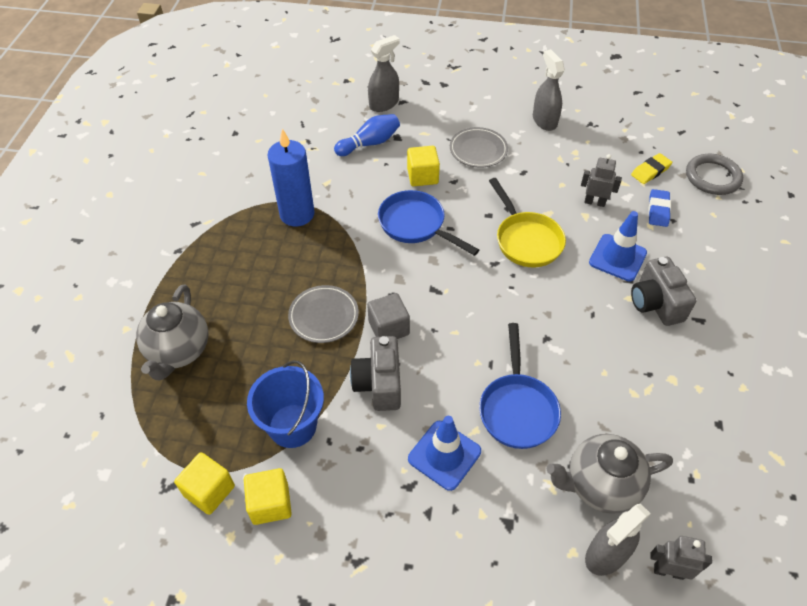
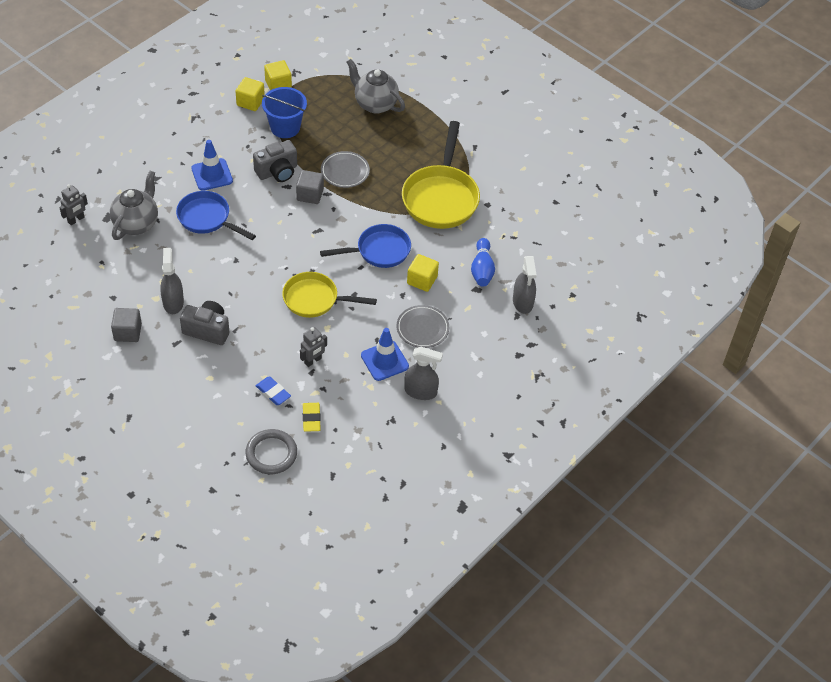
camera: 120 degrees right, 0 degrees up
(297, 214) = (441, 197): blue candle -> yellow pan
(379, 384) = (277, 172): grey camera -> grey camera turned 120 degrees clockwise
(606, 554) = (106, 203): grey spray bottle -> grey spray bottle (173, 302)
(617, 258) = (257, 337): blue traffic cone -> blue traffic cone (384, 361)
(740, 373) = (128, 332): none -> grey cube

